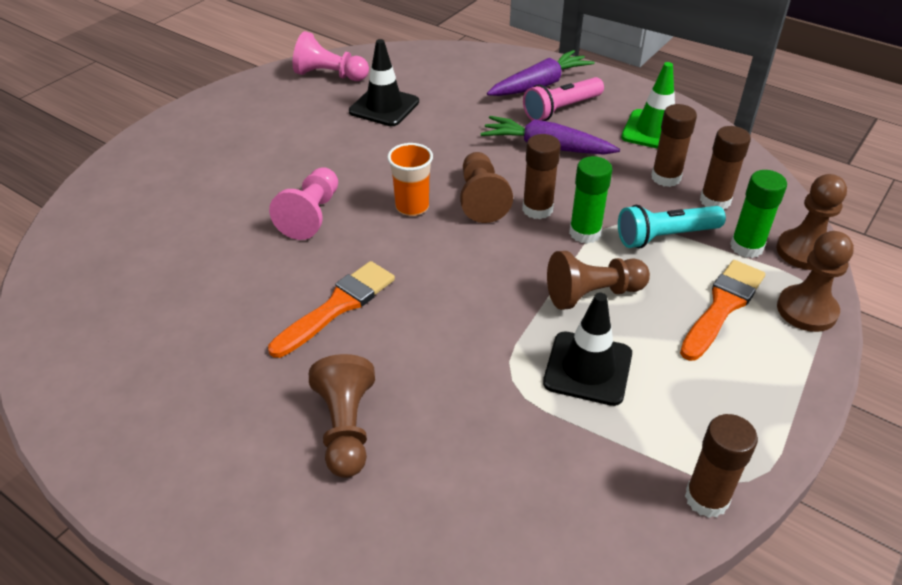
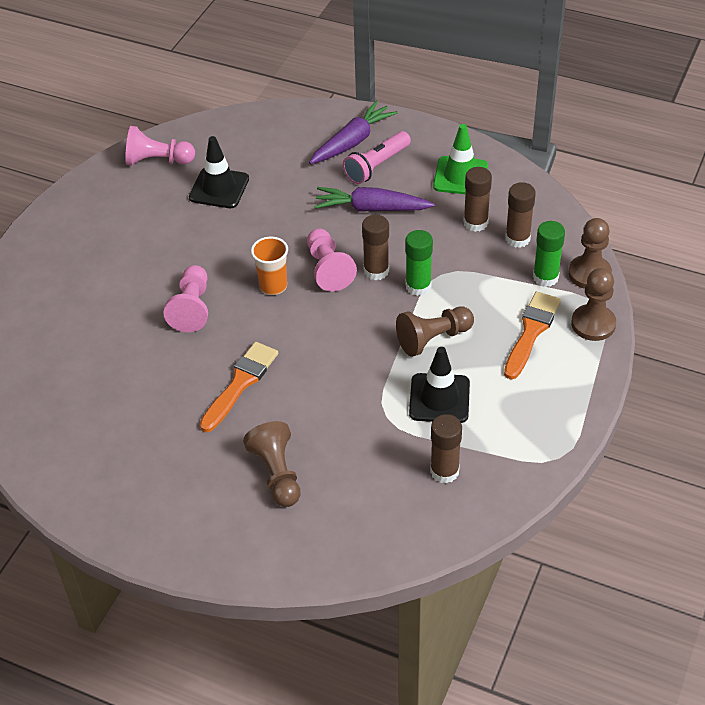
camera: 10 degrees left, 5 degrees up
(481, 199) = (328, 269): brown pawn -> pink pawn
(665, 236) = (482, 279): turquoise flashlight -> none
(706, 498) = (532, 474): brown glue stick -> brown glue stick (444, 471)

